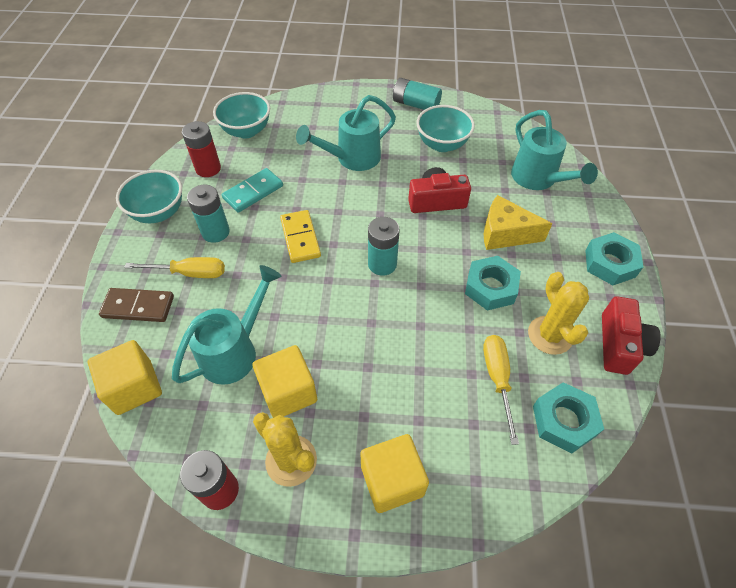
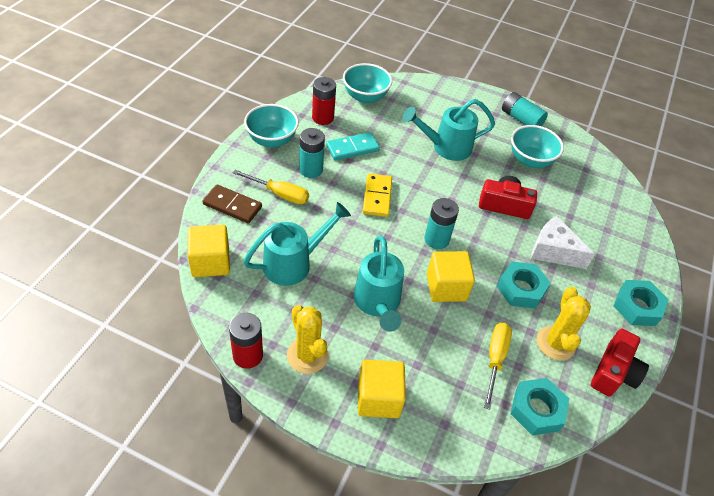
camera: 15 degrees right, 5 degrees down
(288, 392) = (323, 307): yellow cube -> yellow cube (446, 287)
(505, 234) = (553, 251): yellow cheese -> white cheese
(538, 179) = (604, 217): turquoise watering can -> turquoise watering can (377, 303)

